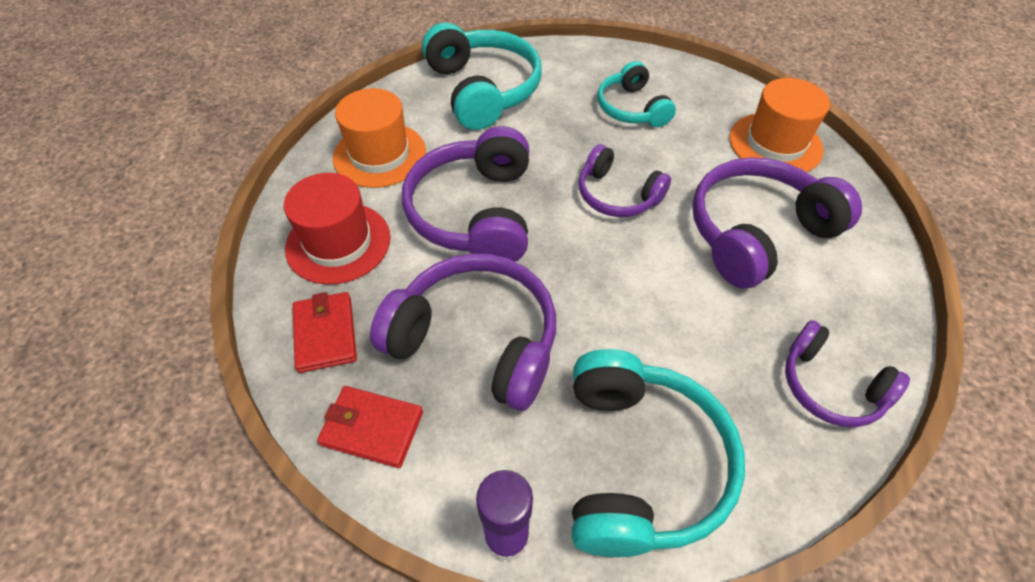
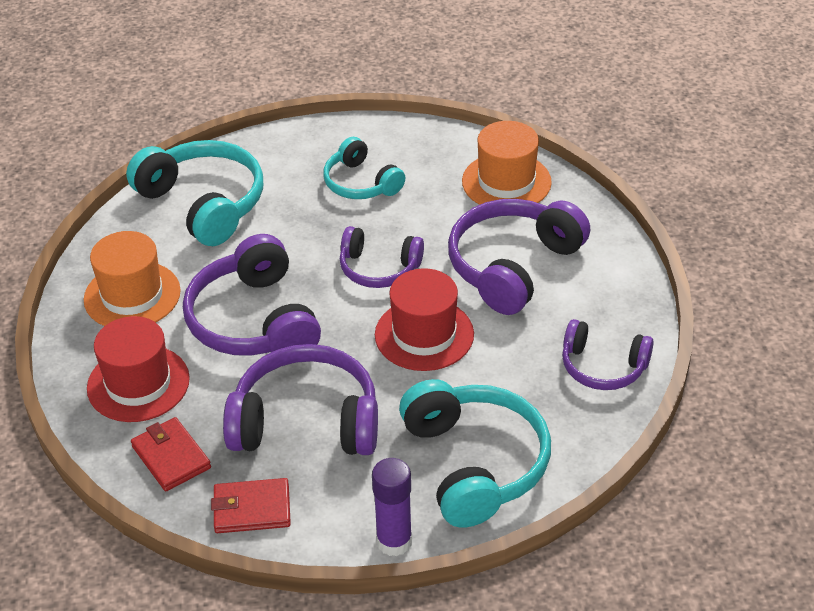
camera: 20 degrees left, 10 degrees down
(637, 280) = (424, 334): none -> red hat

